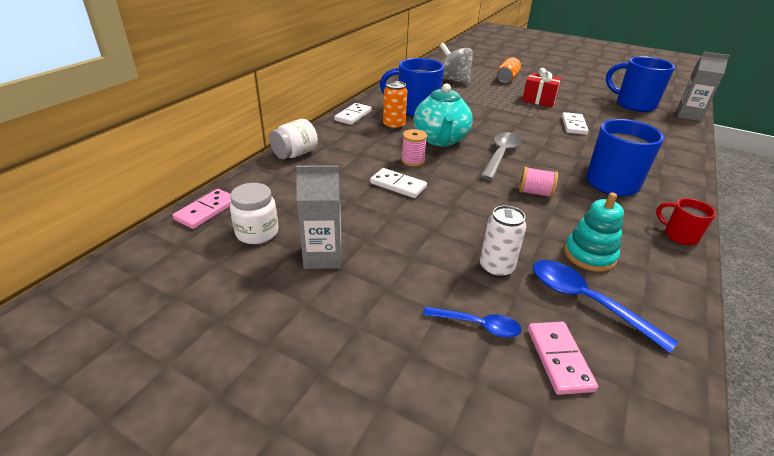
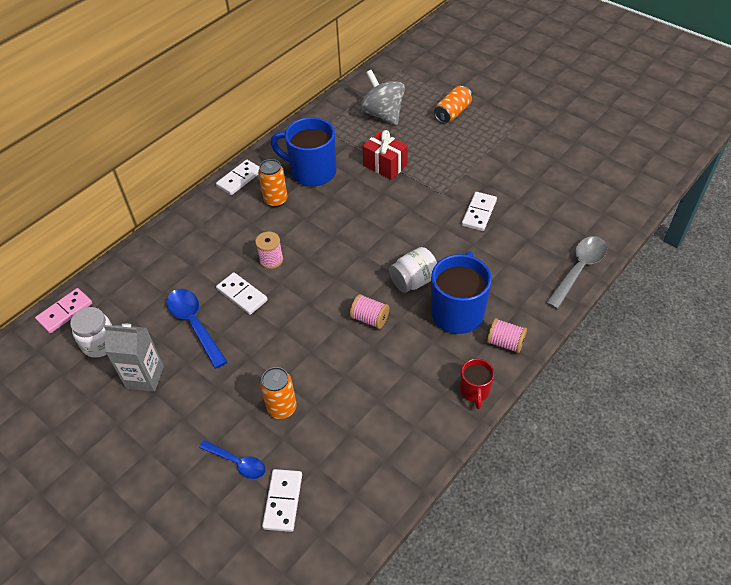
camera: 15 degrees right, 15 degrees up
(295, 154) = (161, 240): white jar -> white jar (413, 281)
(440, 140) = (315, 228): turquoise teapot -> none
(496, 268) = (282, 408): white can -> orange can
(500, 155) = (366, 259): grey spoon -> grey spoon (579, 269)
(539, 100) = (466, 161): red gift -> red gift (385, 165)
(559, 359) = (283, 501): pink domino -> white domino
(585, 301) = (337, 452): blue spoon -> blue spoon (194, 324)
(589, 255) = (372, 404): turquoise stacking toy -> none
(634, 105) = (582, 177): blue mug -> none
(672, 199) = (505, 343): none -> pink spool
(679, 236) = (475, 391): red mug -> red mug turned 150 degrees counterclockwise
(688, 115) = (637, 203): grey carton -> none

